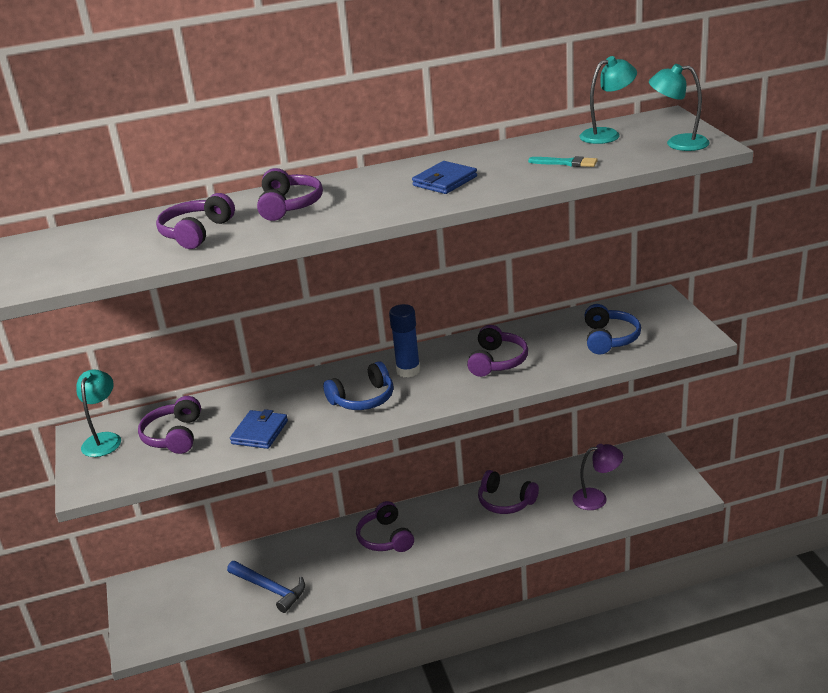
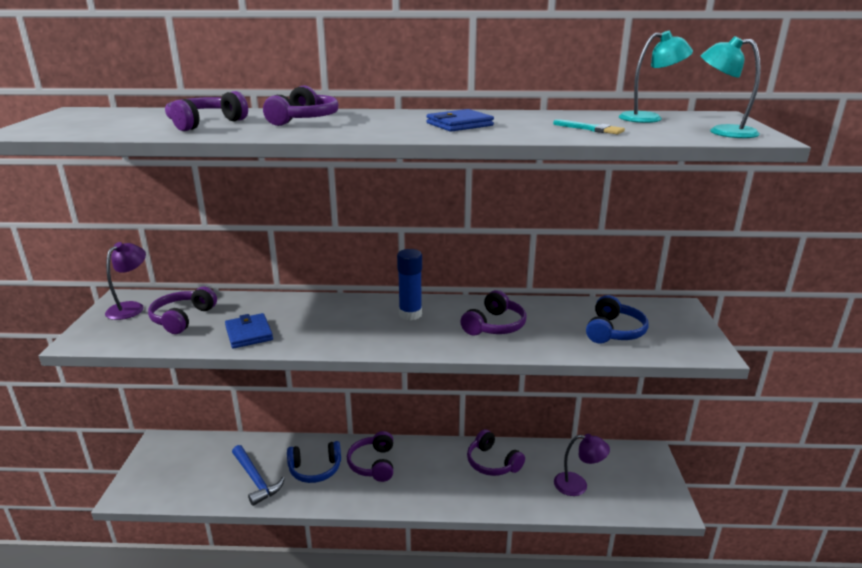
camera: 15 degrees right, 5 degrees down
(104, 439) = (131, 307): turquoise lamp -> purple lamp
(260, 432) = (249, 333): blue wallet -> blue wallet turned 60 degrees counterclockwise
(363, 399) = (355, 328): blue headphones -> blue headphones (315, 469)

